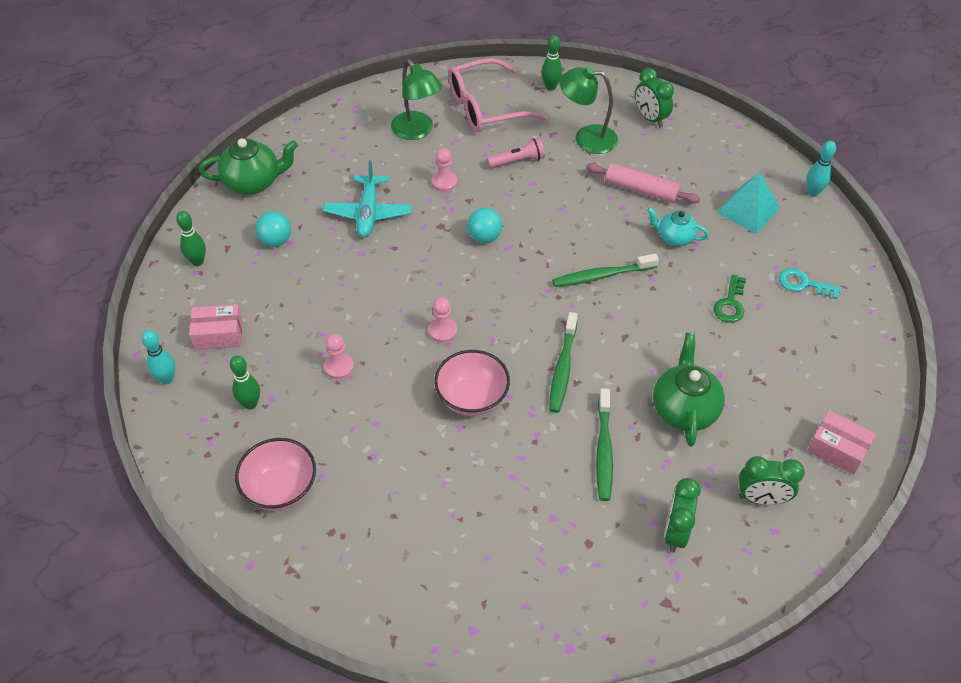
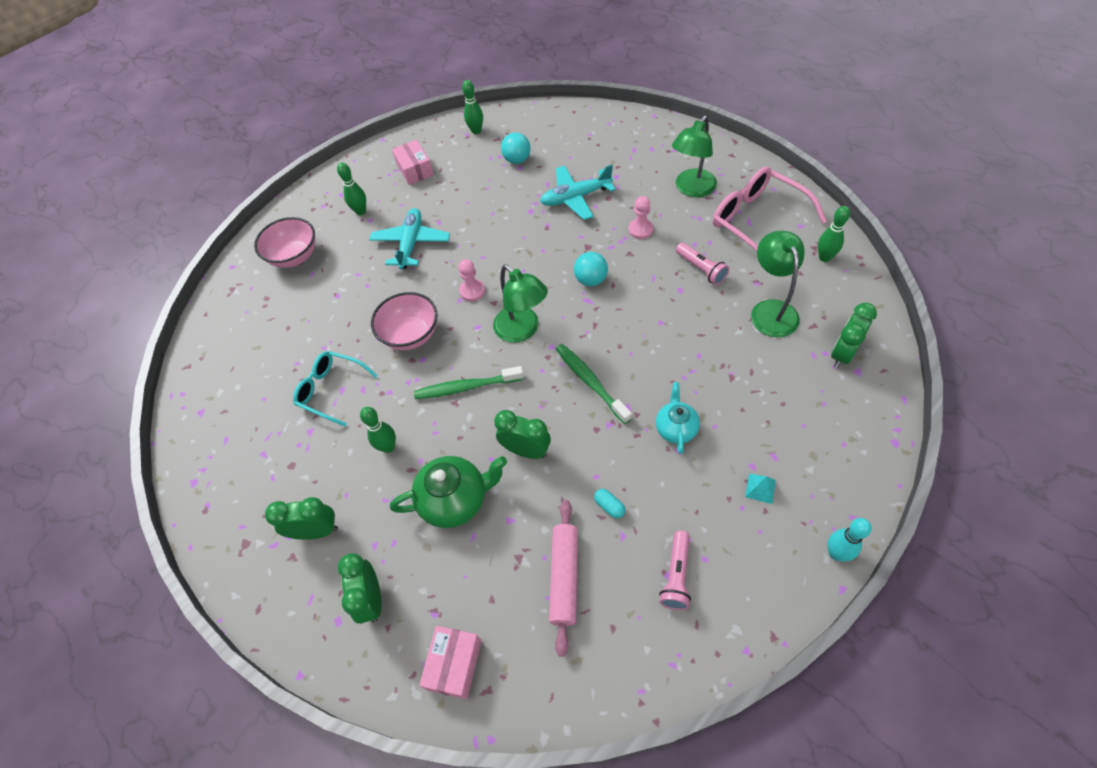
camera: 75 degrees right, 5 degrees up
(167, 379) = (367, 163): turquoise bowling pin -> none
(253, 182) = (570, 123): green teapot -> none
(339, 367) = (411, 244): pink pawn -> turquoise plane
(508, 487) = (331, 390): none -> turquoise glasses
(517, 306) = (522, 330): none -> green lamp
(604, 450) = (388, 447): green toothbrush -> green bowling pin
(641, 190) = (726, 378): pink rolling pin -> pink rolling pin (564, 577)
(653, 342) = (526, 450): none -> green clock
(730, 304) = (609, 506): green key -> turquoise capsule
(748, 210) = (760, 488): turquoise pyramid -> turquoise pyramid, size x0.47
(803, 284) = (676, 575): turquoise key -> pink flashlight

